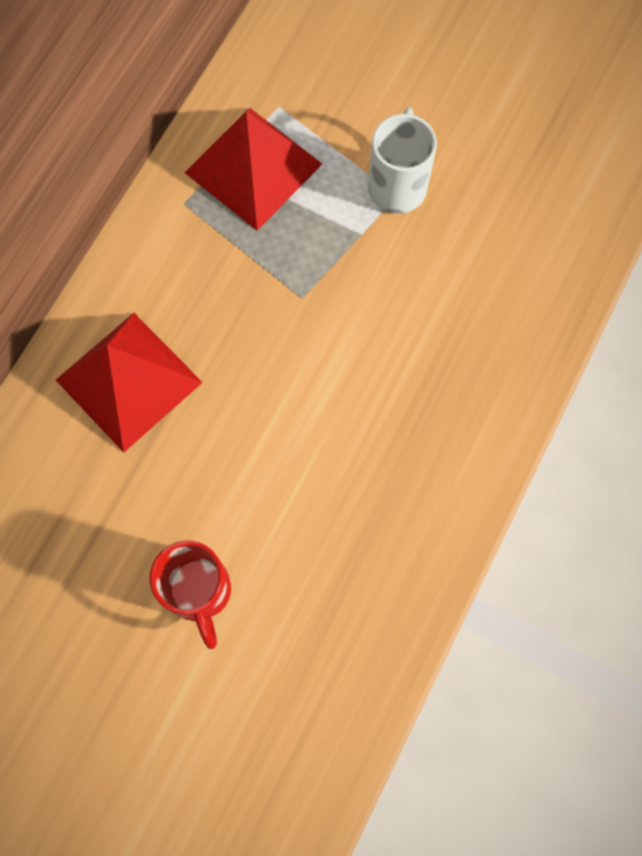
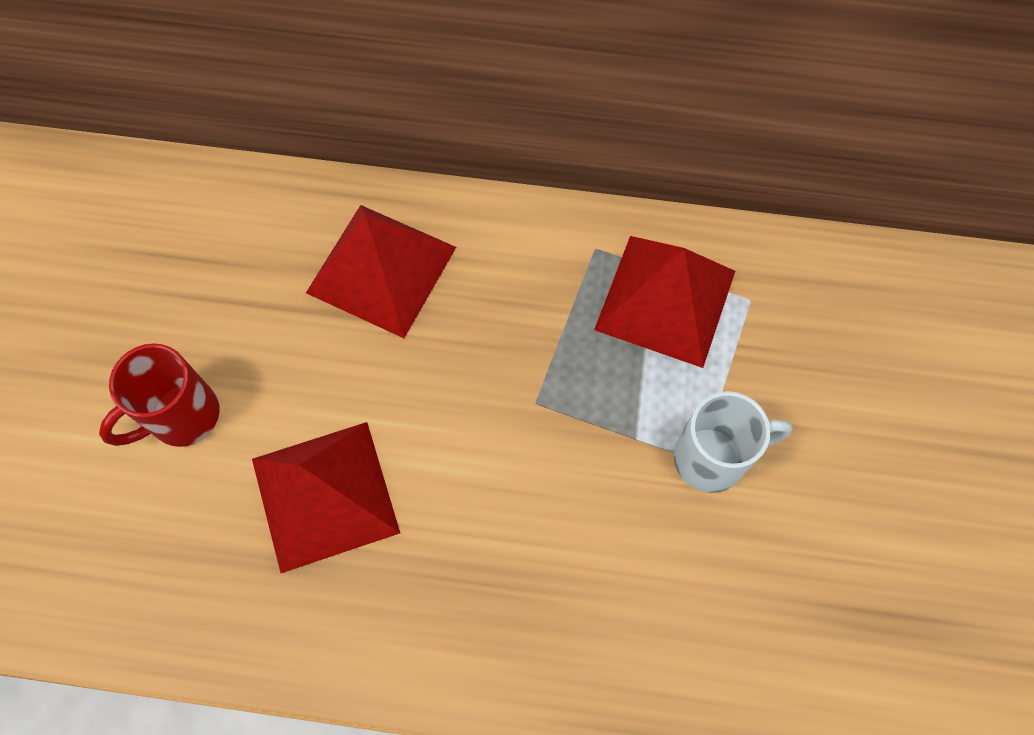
camera: 70 degrees right, 5 degrees down
(318, 488) = (325, 495): none -> red pyramid

